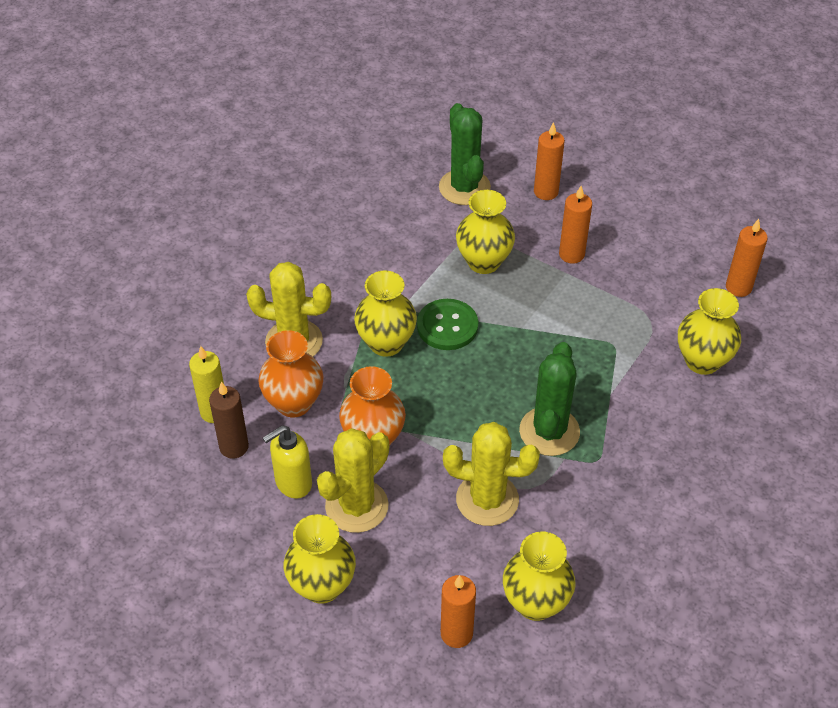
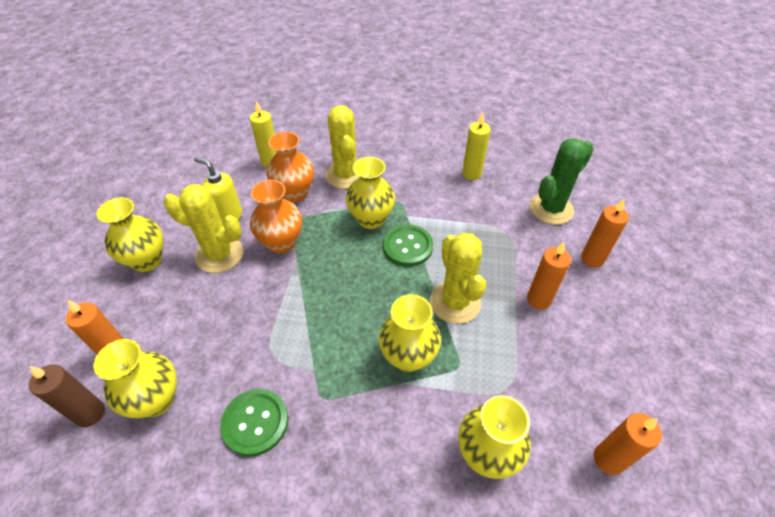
camera: 65 degrees right, 0 degrees up
(234, 447) = (247, 180): brown candle -> brown candle (90, 413)
(369, 226) = (471, 174): none -> yellow candle
(484, 262) = (486, 246): yellow vase -> yellow vase (408, 357)
(487, 499) = (250, 330): yellow cactus -> yellow cactus (455, 302)
(549, 431) = (337, 349): green cactus -> none
(600, 521) = (255, 422): none -> green button

